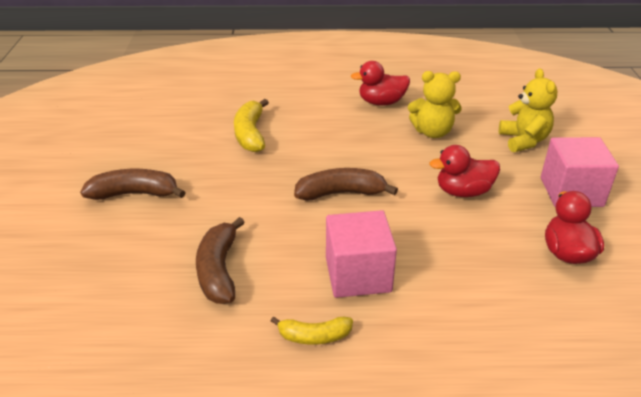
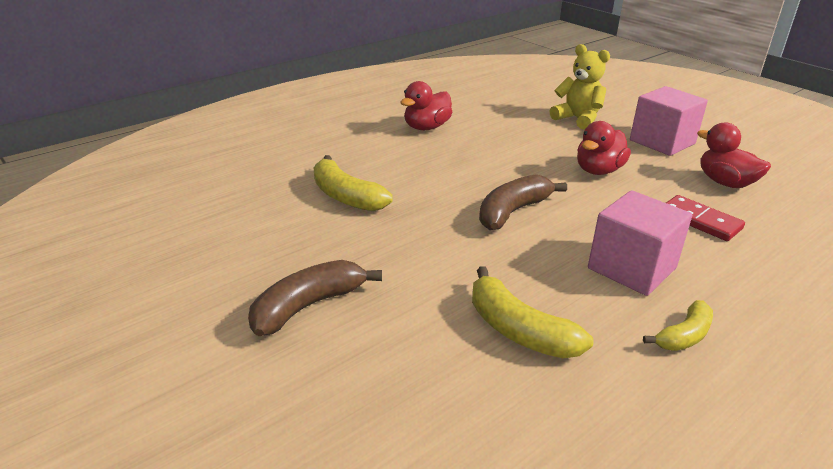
camera: 40 degrees left, 5 degrees down
(219, 270) = (518, 330): brown banana -> yellow banana
(432, 132) = (505, 136): yellow teddy bear -> none
(479, 270) = (700, 221): none -> red domino

